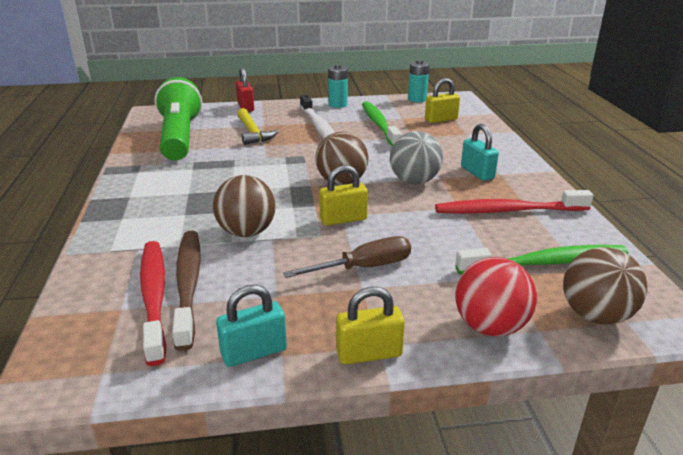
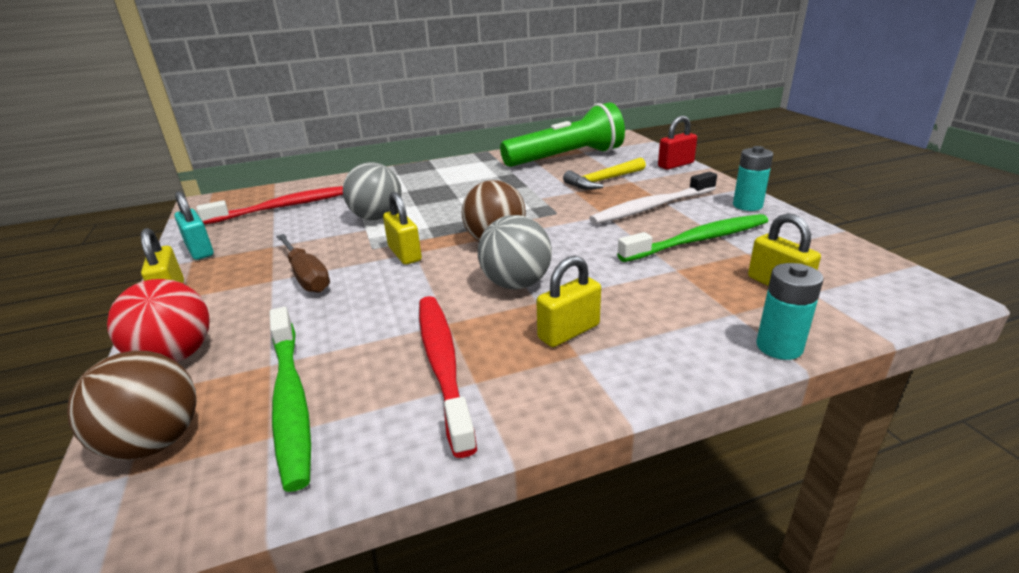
camera: 80 degrees right, 0 degrees up
(188, 284) = (297, 213): brown toothbrush -> none
(247, 232) = (377, 217): brown ball -> grey ball
(417, 99) = (856, 256): turquoise battery -> turquoise battery (779, 347)
(477, 173) = (569, 332): turquoise padlock -> yellow padlock

